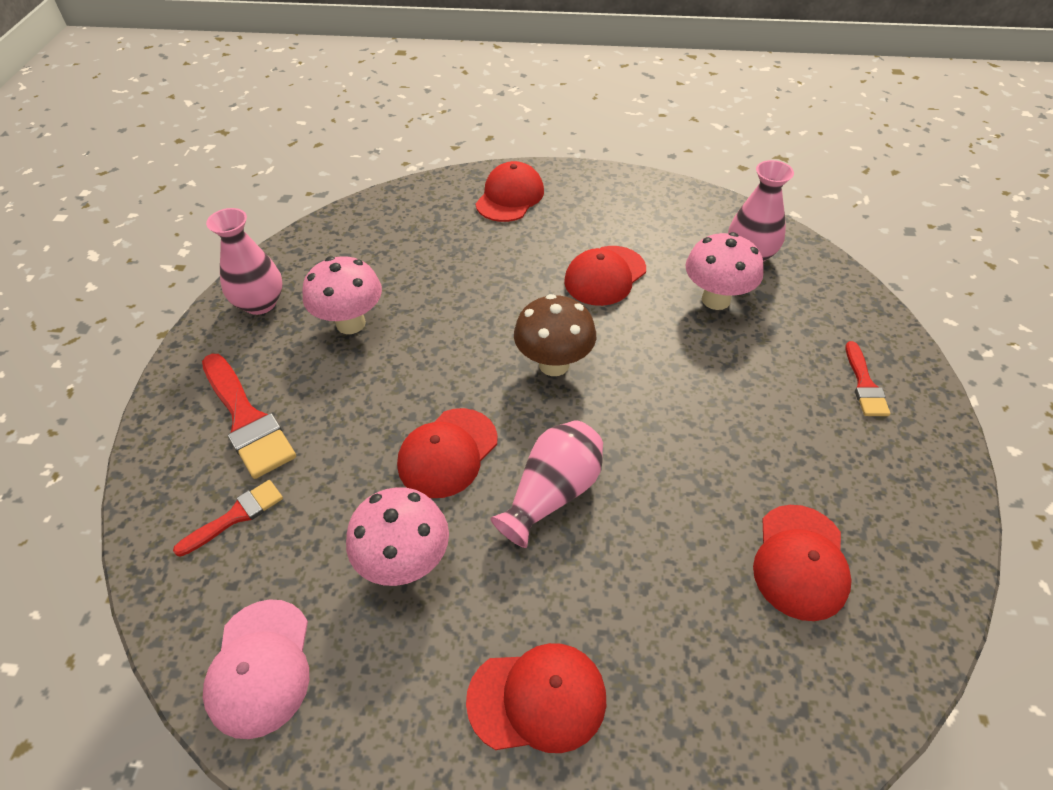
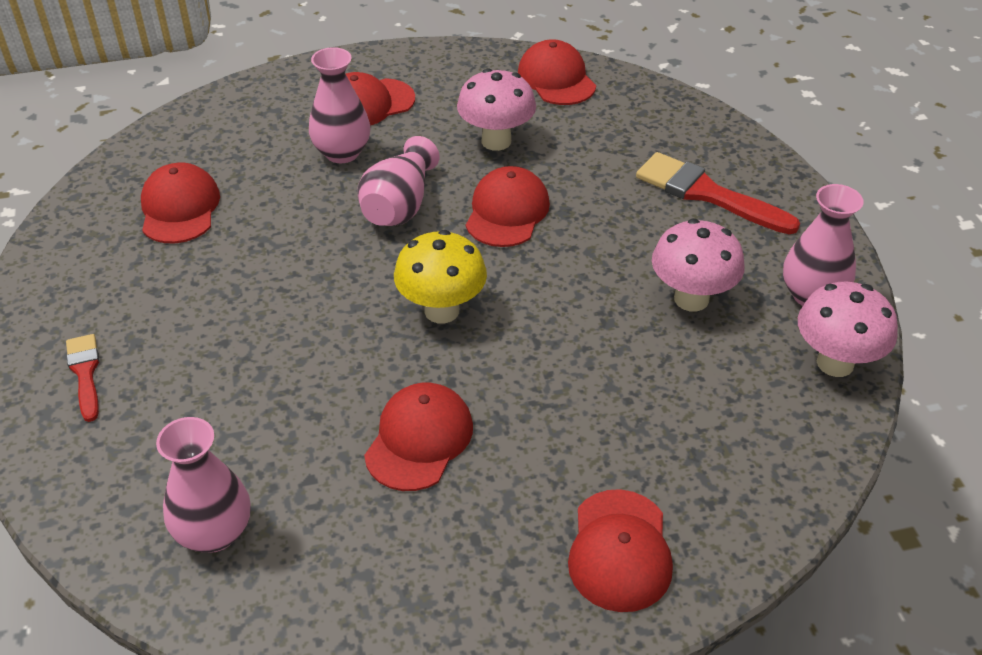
camera: 160 degrees right, 5 degrees down
(236, 516) = (648, 136): red brush -> none
(260, 667) = (556, 79): pink cap -> red cap
(554, 364) = (441, 310): brown mushroom -> yellow mushroom
(595, 601) = (342, 153): none -> pink vase
(716, 299) = (262, 441): pink mushroom -> pink mushroom (835, 363)

